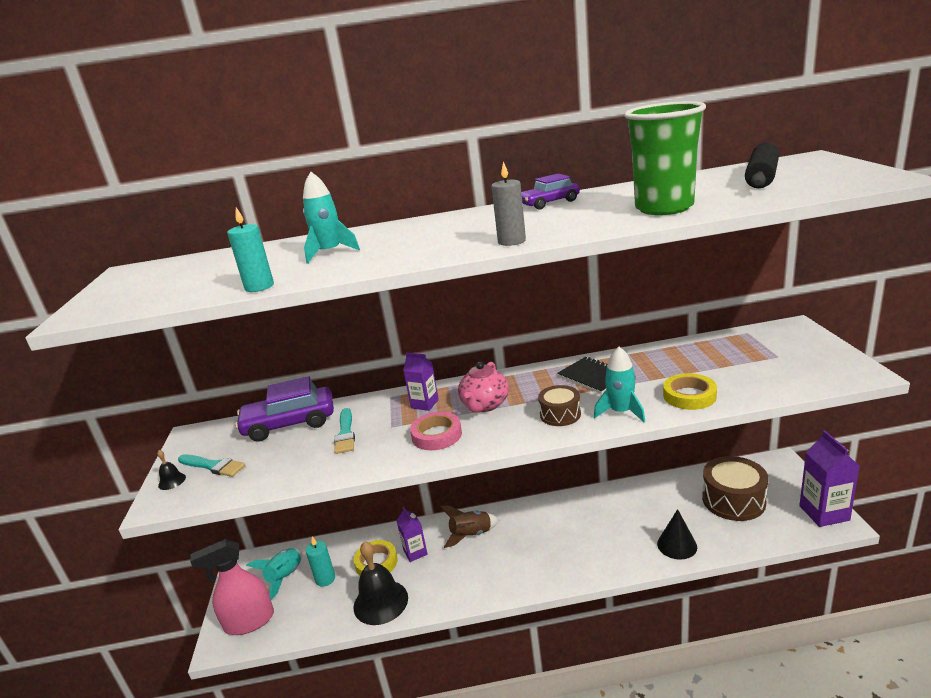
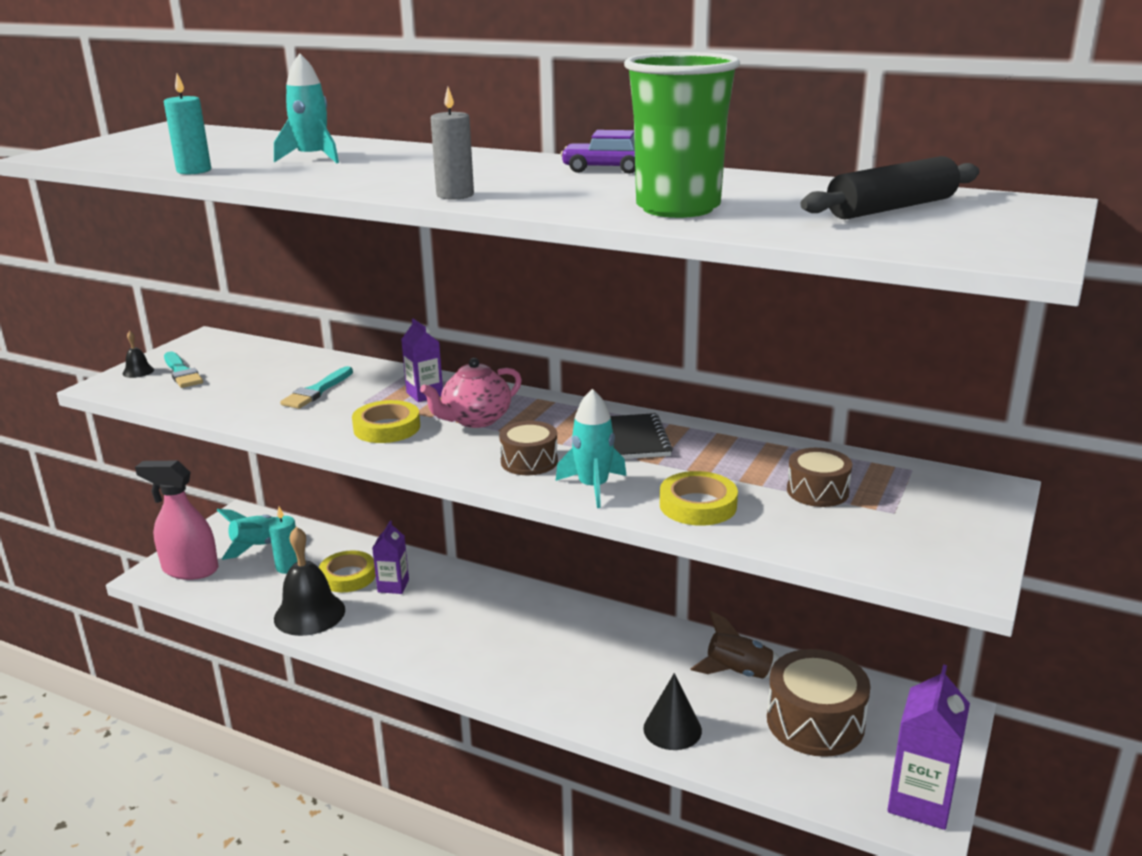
camera: 30 degrees right, 0 degrees up
(289, 423) = (289, 362): purple car -> none
(436, 435) = (387, 428): pink tape -> yellow tape
(471, 535) = (466, 598): brown rocket -> brown rocket (739, 673)
(728, 362) = (817, 491): none -> brown drum

